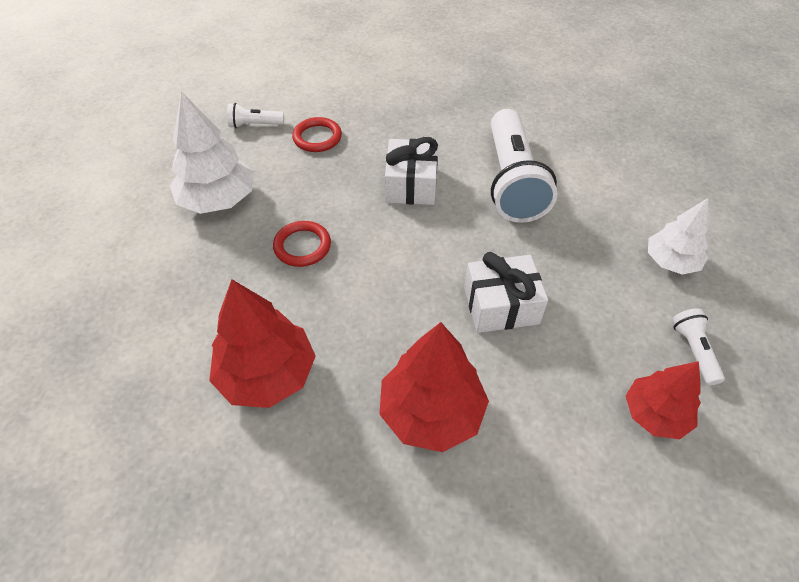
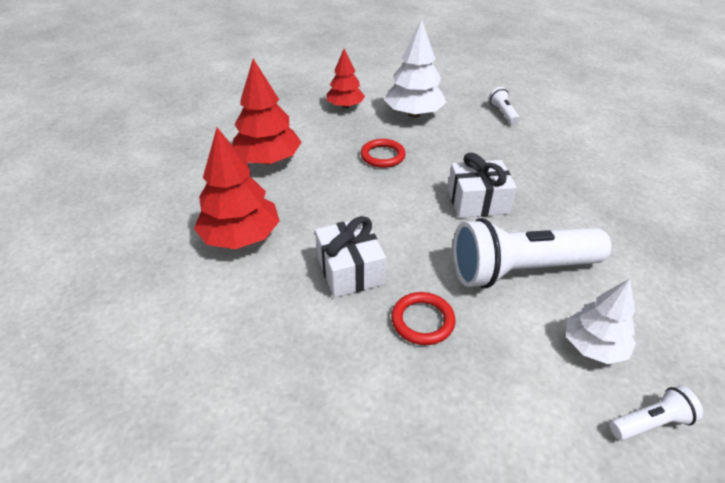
camera: 80 degrees right, 10 degrees down
(317, 137) = (507, 144): red ring -> red ring (422, 321)
(655, 414) = (239, 389): red tree -> red tree (345, 106)
(670, 261) = (453, 422): white tree -> white tree (593, 346)
(693, 351) = (320, 434): white flashlight -> white flashlight (651, 422)

